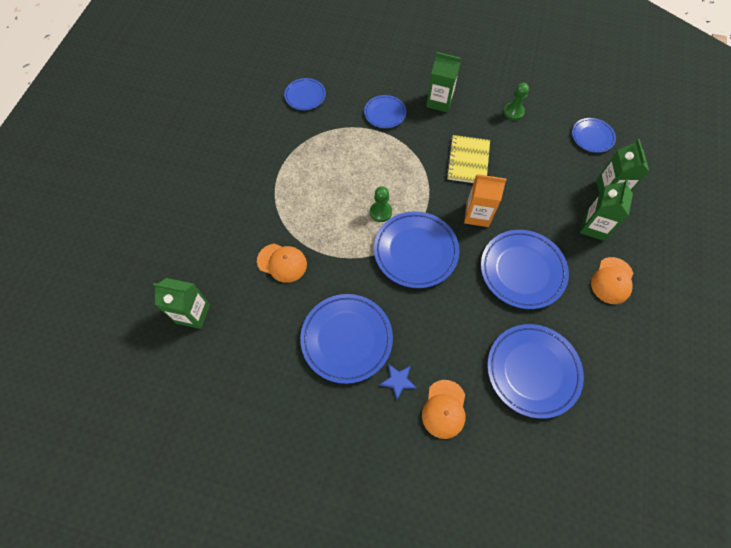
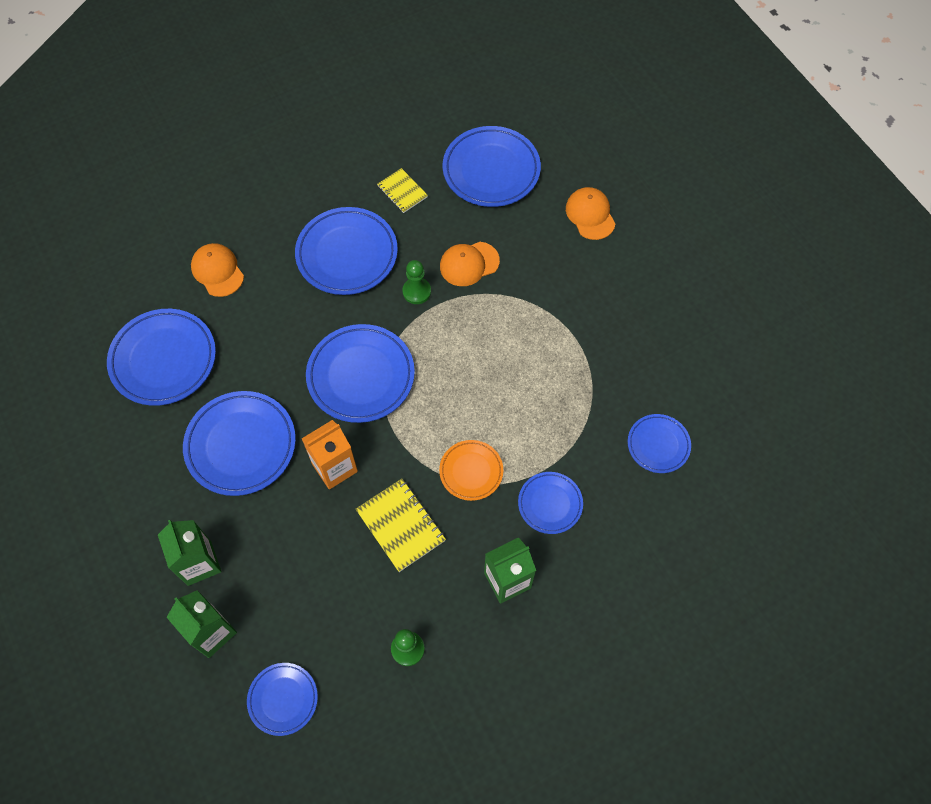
camera: 135 degrees right, 0 degrees up
(193, 314) = (491, 170): green carton -> blue plate
(263, 353) = (402, 191): none -> yellow notebook
(380, 212) = (433, 385): green pawn -> green pawn (416, 291)
(398, 381) = (274, 260): blue star -> none
(407, 156) = (471, 471): none -> orange plate
(612, 281) = (141, 513): orange cap -> orange cap (590, 214)

